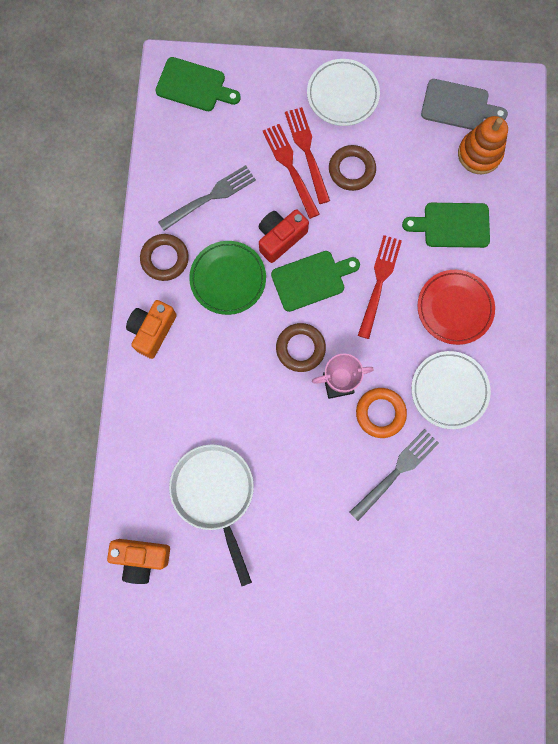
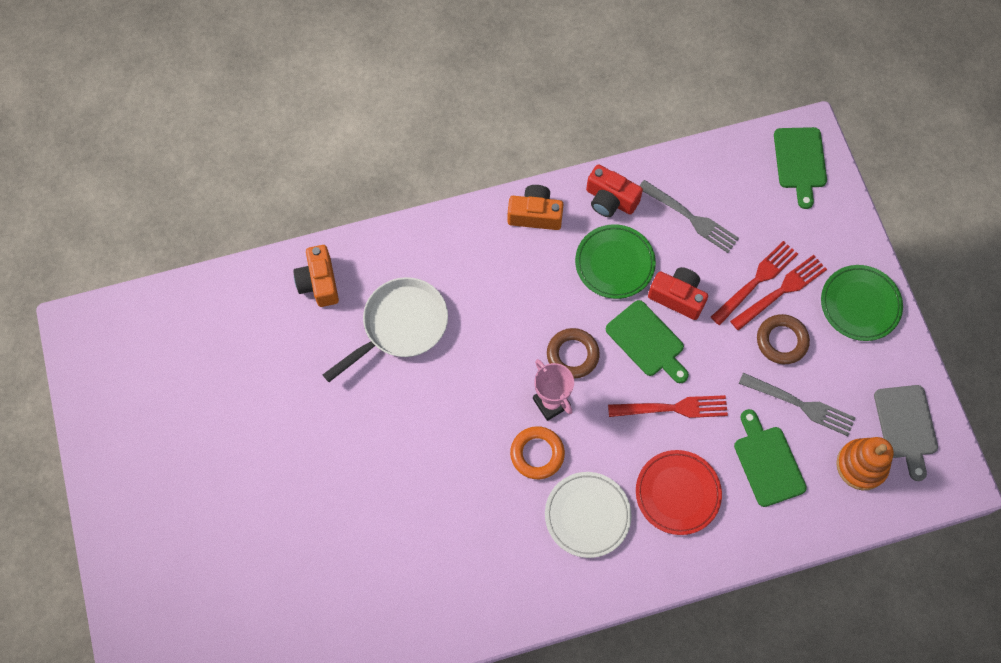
camera: 70 degrees right, 10 degrees down
(165, 259) = (610, 200): brown ring -> red camera
(342, 95) = (860, 304): white plate -> green plate
(396, 472) = (483, 489): grey fork -> grey fork (800, 405)

